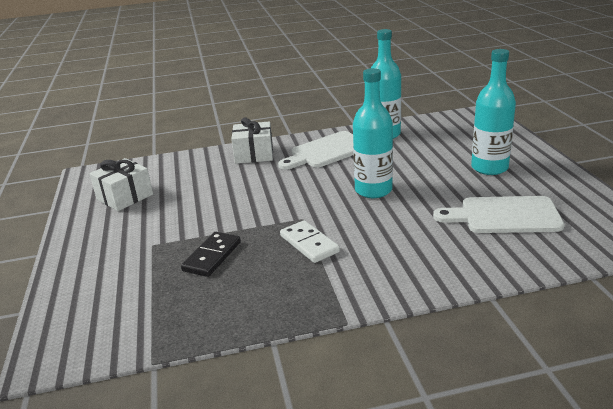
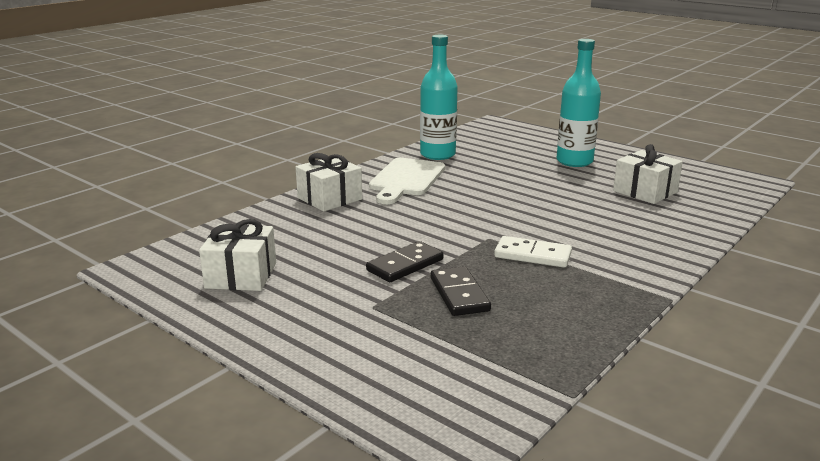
camera: 40 degrees left, 5 degrees down
(217, 221) = (405, 265): none -> black domino
(373, 190) = (511, 200): turquoise bottle -> none
(504, 216) = (645, 191): white cutting board -> white gift

